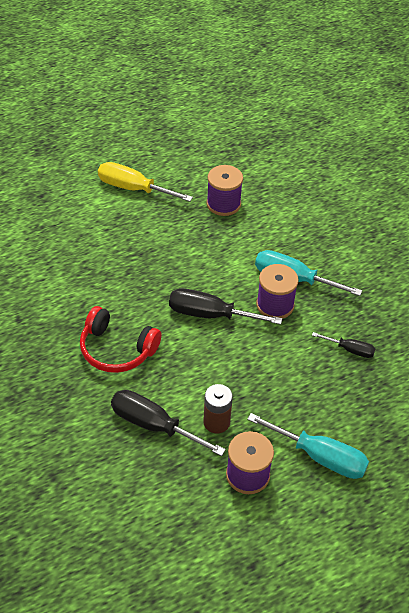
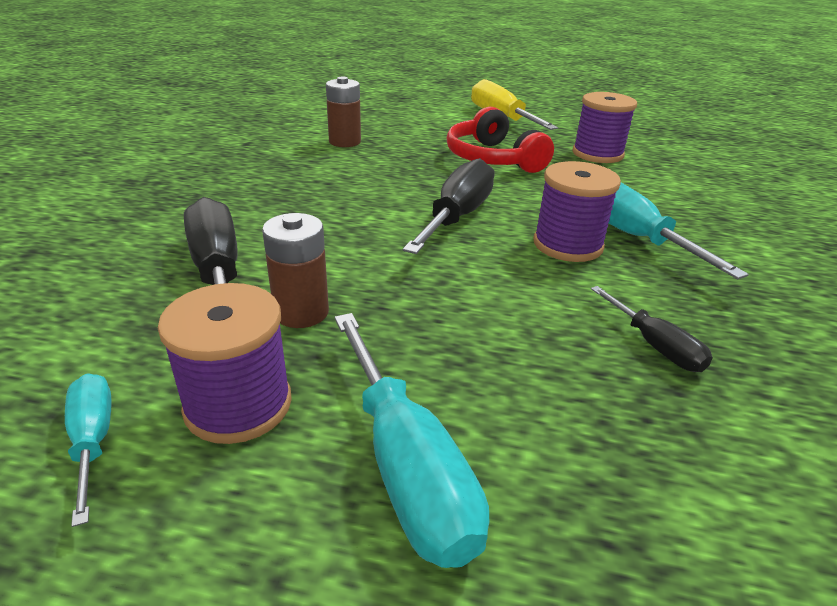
camera: 40 degrees right, 15 degrees down
(75, 280) = (345, 142): none -> brown battery
(117, 349) = (298, 196): red headphones -> red headphones (493, 159)
(210, 315) = (457, 216): black screwdriver -> black screwdriver turned 60 degrees clockwise
(222, 519) = (93, 440): none -> turquoise screwdriver

